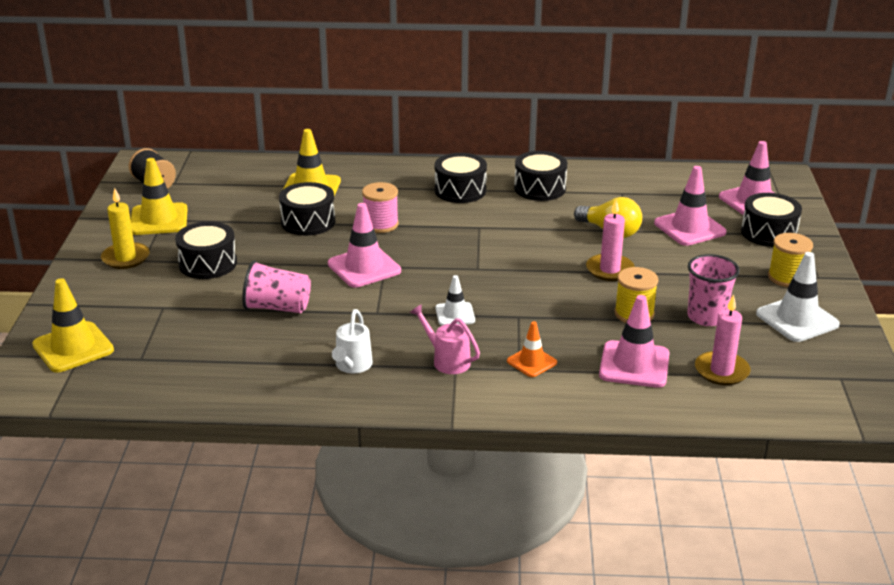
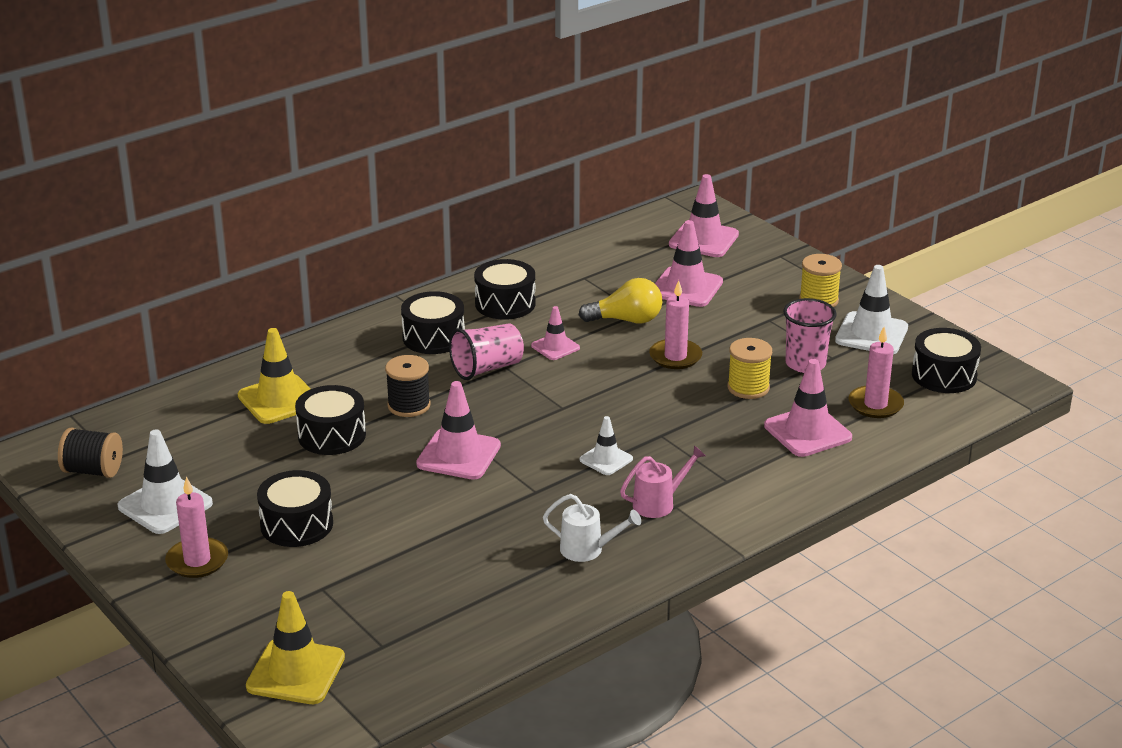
camera: 40 degrees left, 0 degrees up
(125, 258) = (197, 561): yellow candle -> pink candle
(159, 220) = (165, 505): yellow traffic cone -> white traffic cone
(277, 307) = (437, 532): pink cup -> pink cup (487, 368)
(352, 366) = (588, 550): white watering can -> white watering can turned 45 degrees counterclockwise
(381, 224) = (409, 405): pink spool -> black spool
(447, 360) = (659, 503): pink watering can -> pink watering can turned 150 degrees clockwise
(531, 362) = (728, 469): orange traffic cone -> none
(532, 228) = (555, 347): none -> pink traffic cone
(768, 233) = (753, 265): black drum -> black drum (944, 375)

